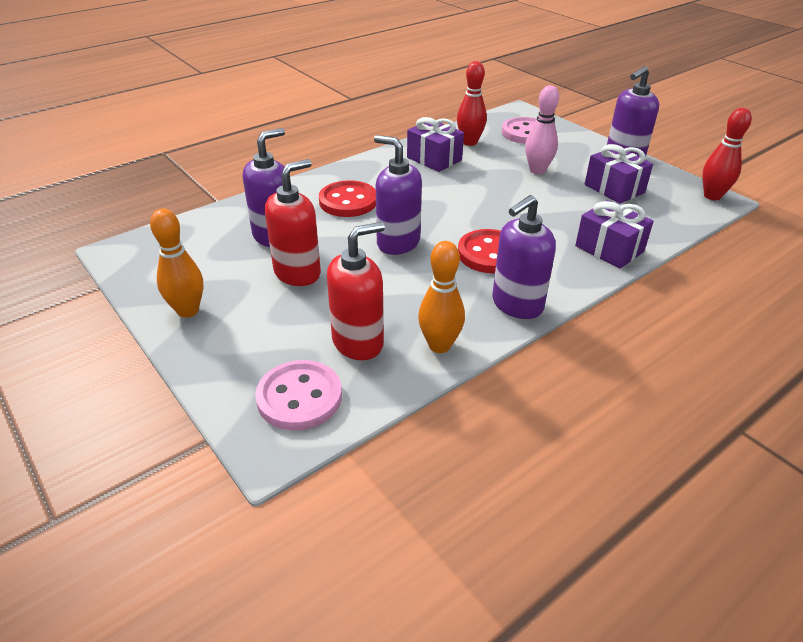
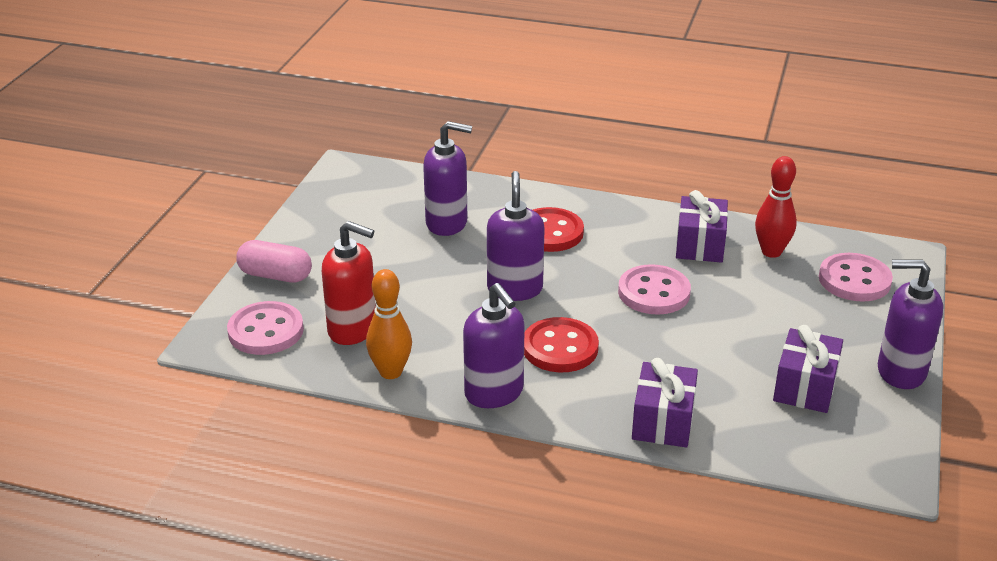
camera: 55 degrees right, 5 degrees down
(188, 311) = (309, 235): orange bowling pin -> none
(221, 356) = (275, 275): none -> pink capsule
(298, 273) = (409, 259): red soap dispenser -> none
(466, 194) = (654, 292): none -> pink button
(516, 304) = (494, 393): purple soap dispenser -> purple soap dispenser turned 135 degrees counterclockwise
(537, 170) = (771, 319): pink bowling pin -> none
(712, 196) = (895, 470): red bowling pin -> none

